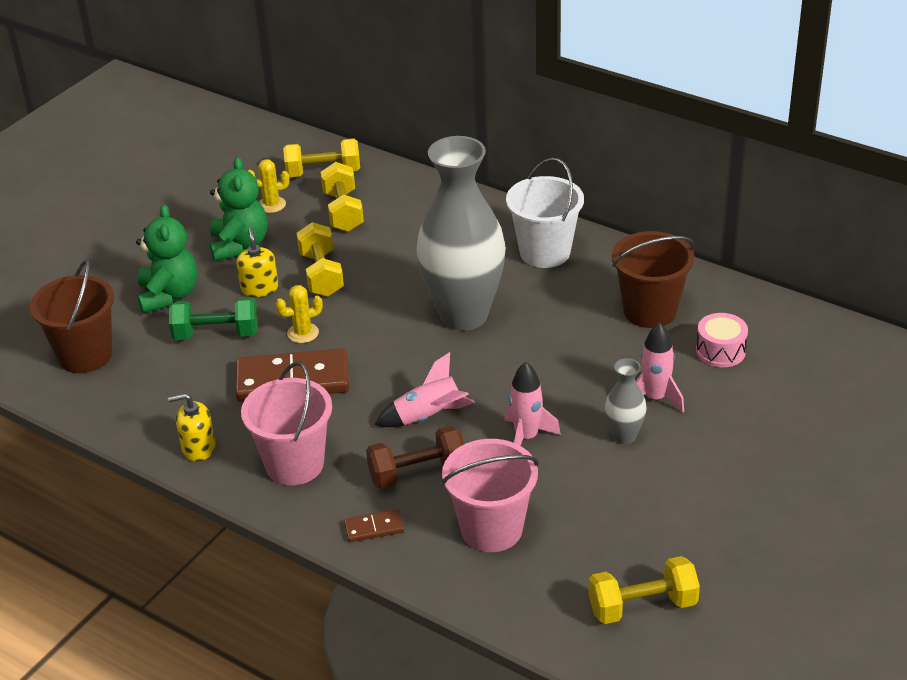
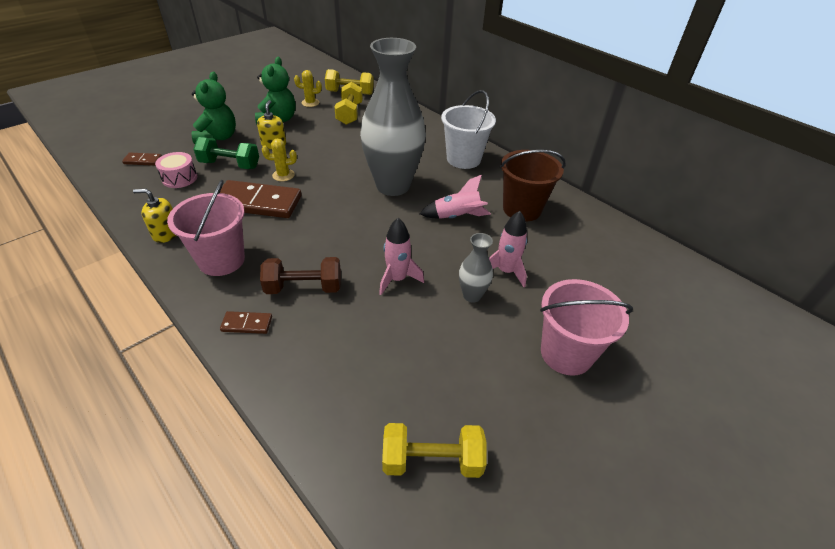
camera: 10 degrees right, 5 degrees up
(85, 355) = (143, 160): brown bucket -> brown domino
(321, 274) = (316, 144): yellow dumbbell -> none
(428, 416) = (334, 247): pink rocket -> pink rocket (457, 217)
(491, 529) = (336, 348): pink bucket -> pink bucket (566, 353)
(720, 351) = (566, 247): pink drum -> pink drum (179, 178)

